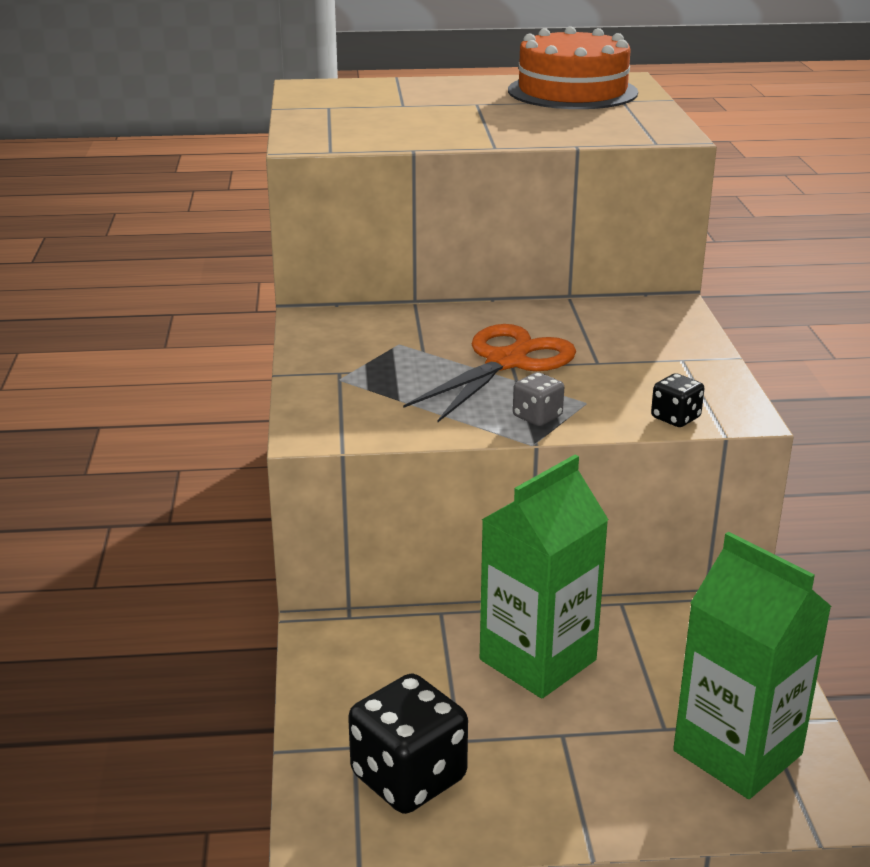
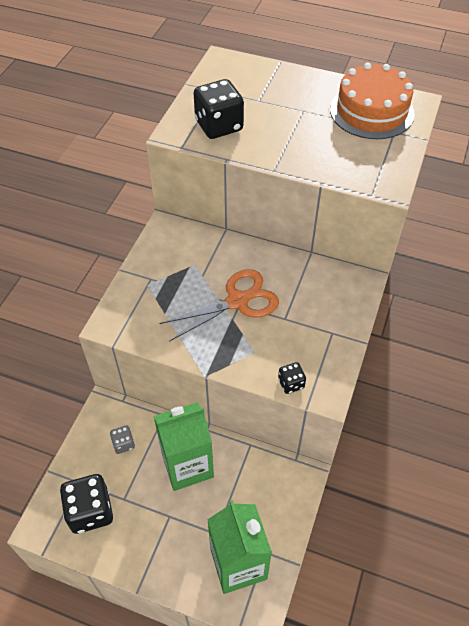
camera: 25 degrees right, 25 degrees up
(367, 129) = (219, 126): none -> black dice
(537, 417) = (221, 354): grey dice -> grey dice (123, 444)

